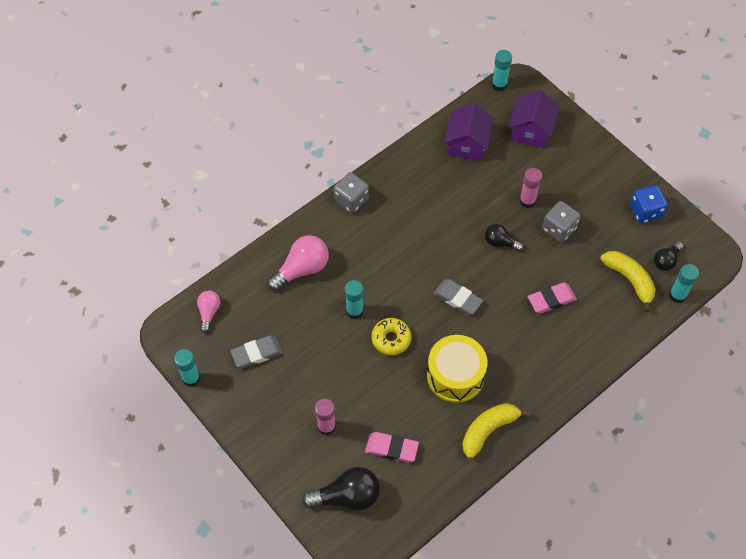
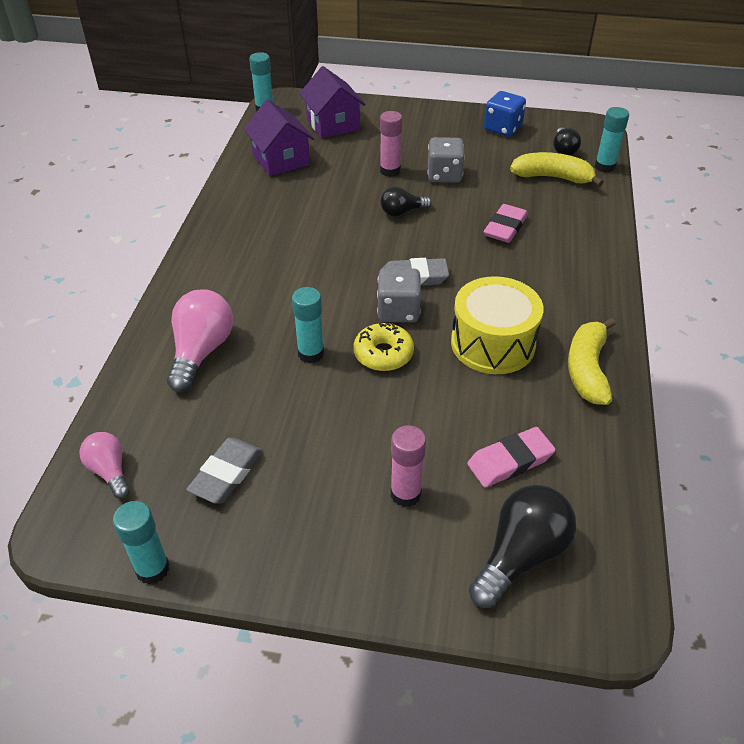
camera: 40 degrees left, 15 degrees down
(351, 200) = (199, 259): grey dice -> grey dice (398, 311)

